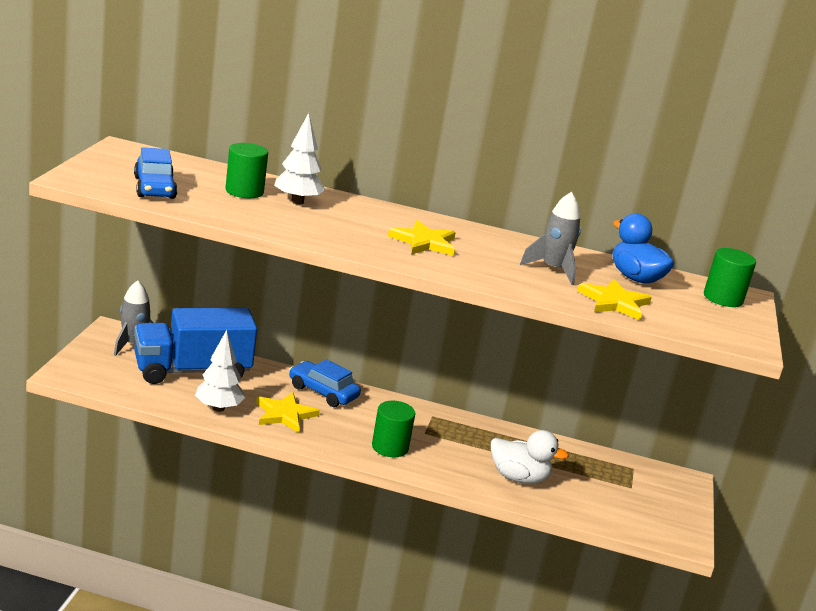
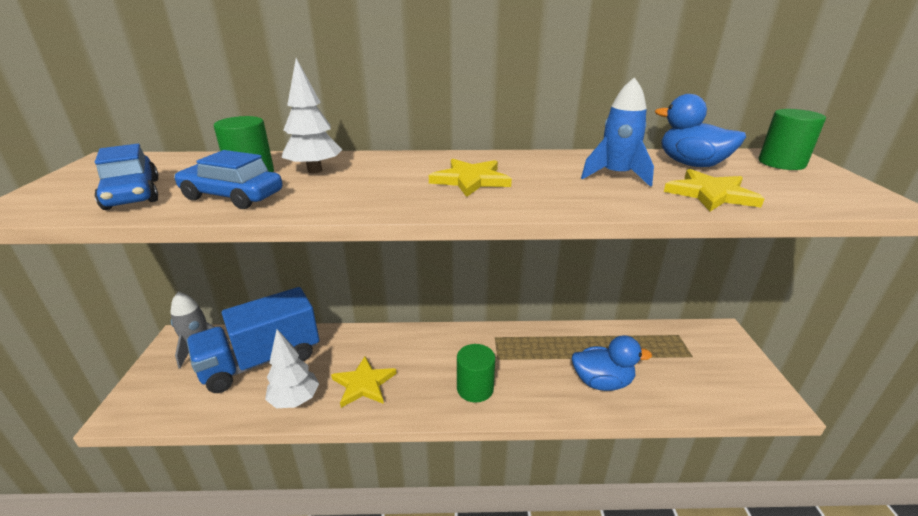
camera: 10 degrees left, 5 degrees up
(323, 392) = (391, 344): blue car -> blue car (232, 196)
(518, 478) = (602, 382): white duck -> blue duck
(553, 270) = (616, 175): grey rocket -> blue rocket

